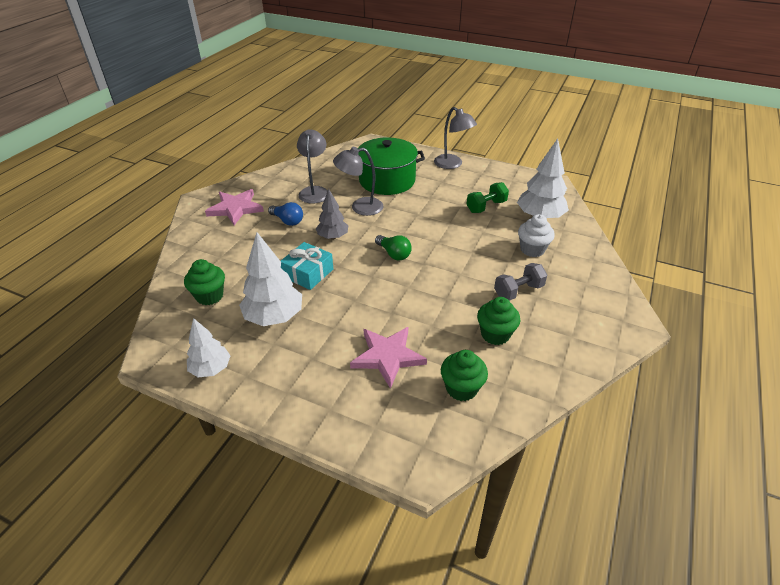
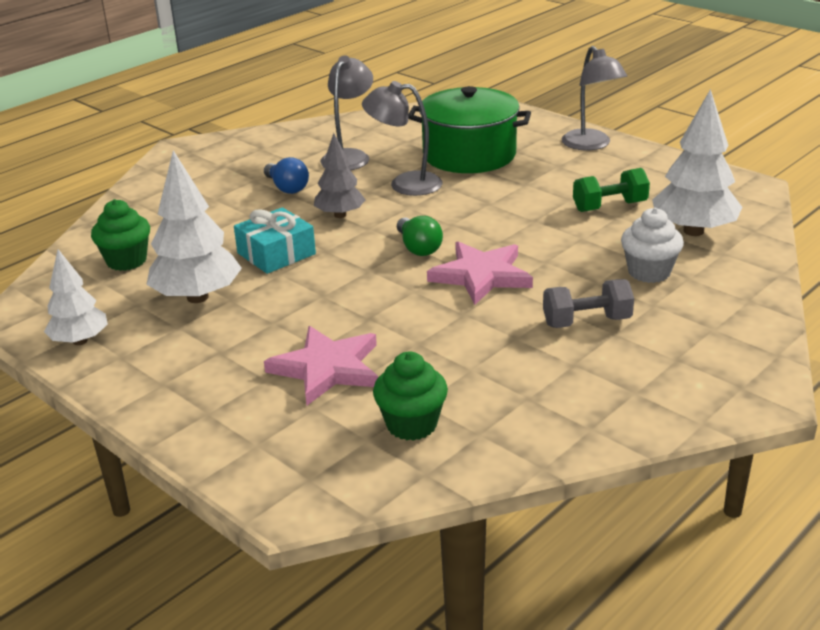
camera: 20 degrees right, 10 degrees down
(235, 208) = (222, 164): pink star -> pink star (481, 276)
(495, 334) = (509, 370): green cupcake -> none

